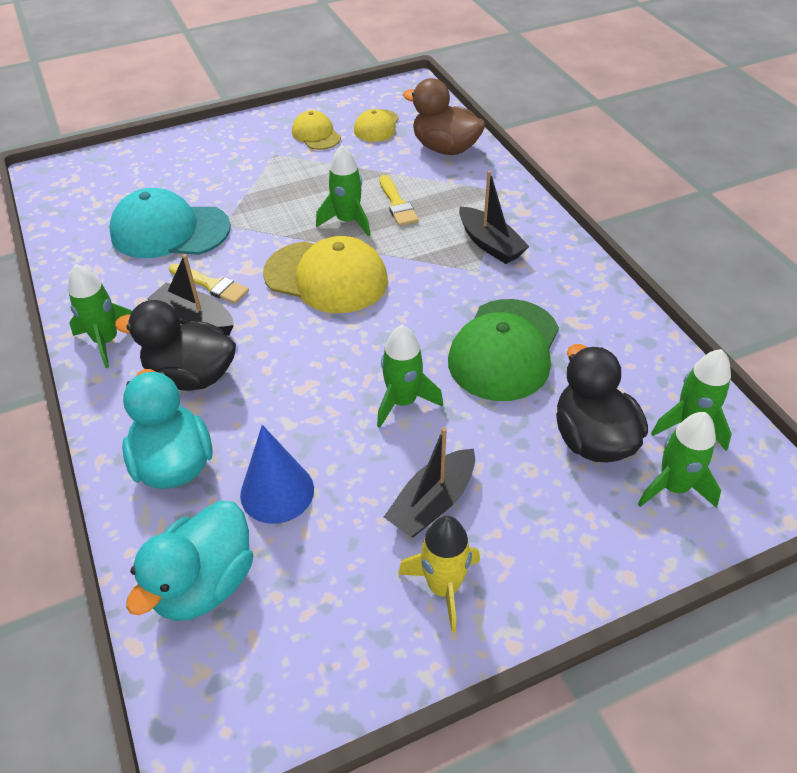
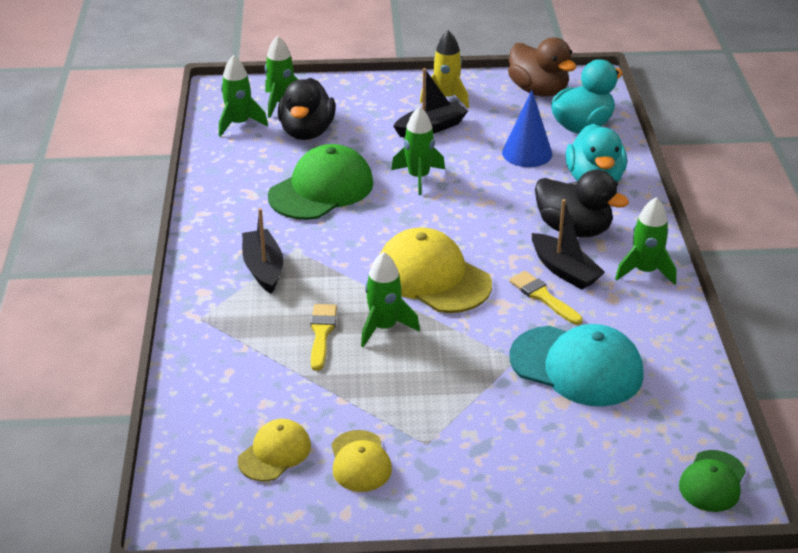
camera: 160 degrees left, 10 degrees down
(60, 178) = (712, 481): none -> green cap
(445, 148) = (217, 391): brown duck -> brown duck (538, 90)

